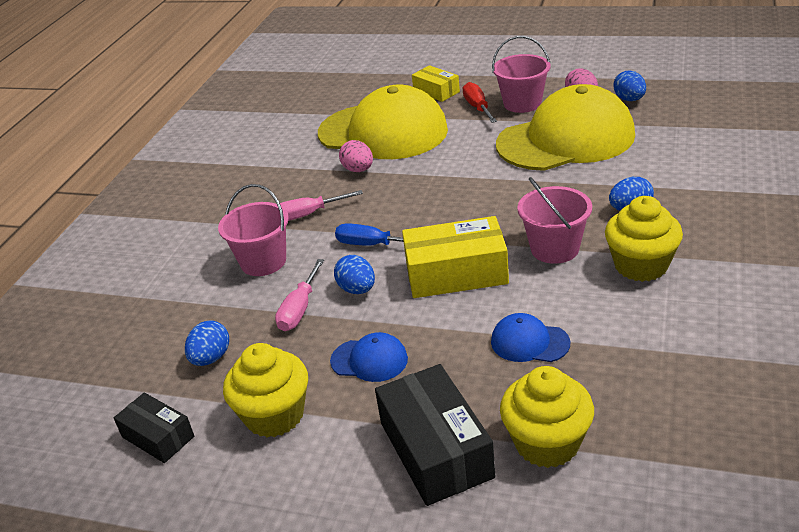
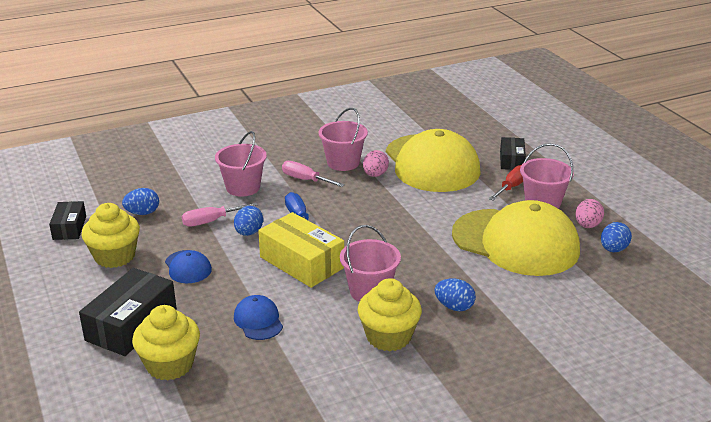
camera: 45 degrees right, 5 degrees down
(309, 180) = (343, 163): none -> pink bucket
(436, 91) = (511, 160): yellow box -> black box

